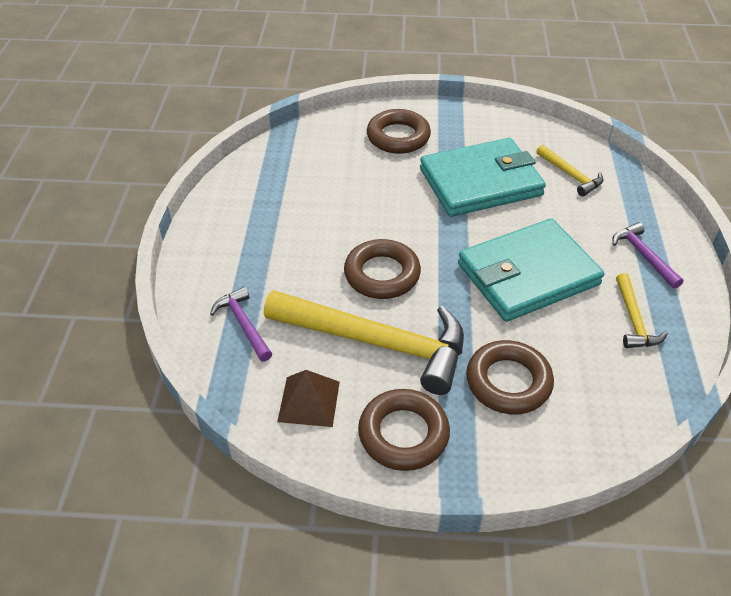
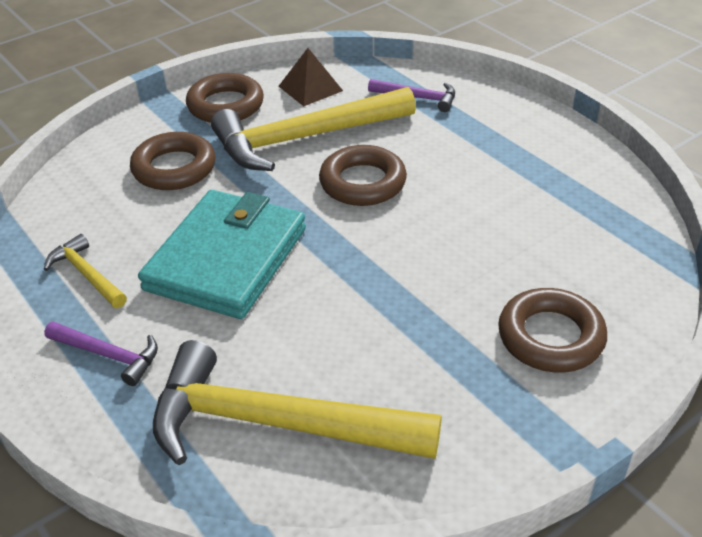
camera: 140 degrees right, 5 degrees down
(480, 182) = (378, 336): turquoise wallet -> none
(570, 175) = (276, 424): yellow hammer -> yellow hammer, size x2.15

